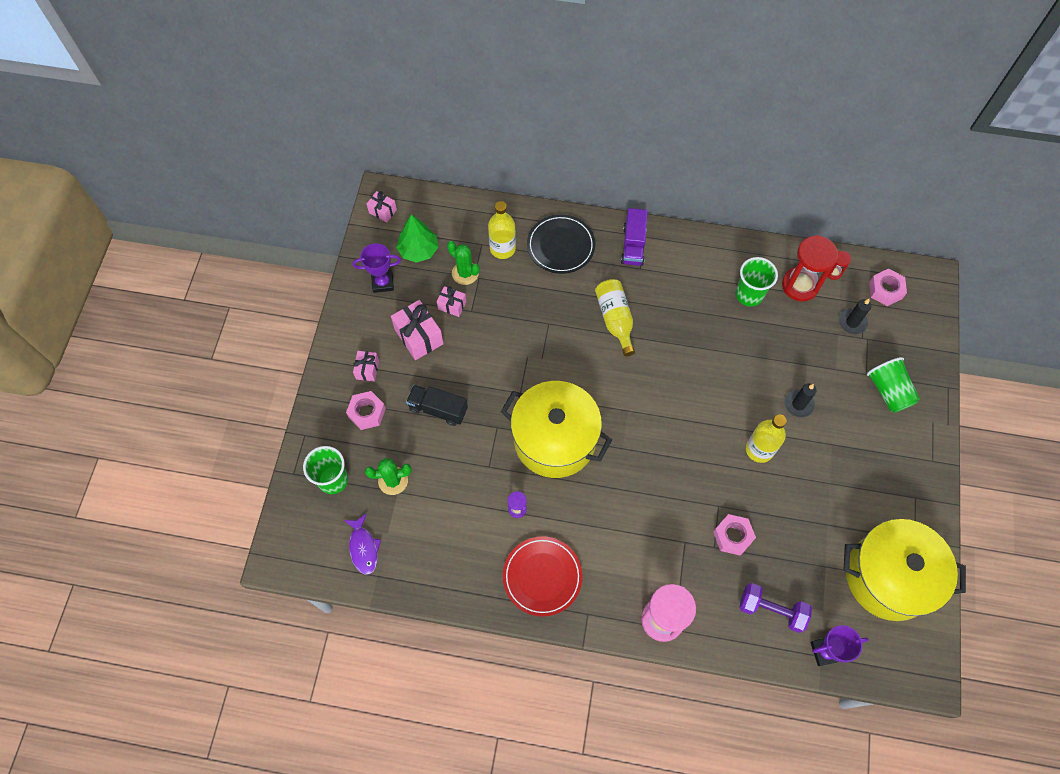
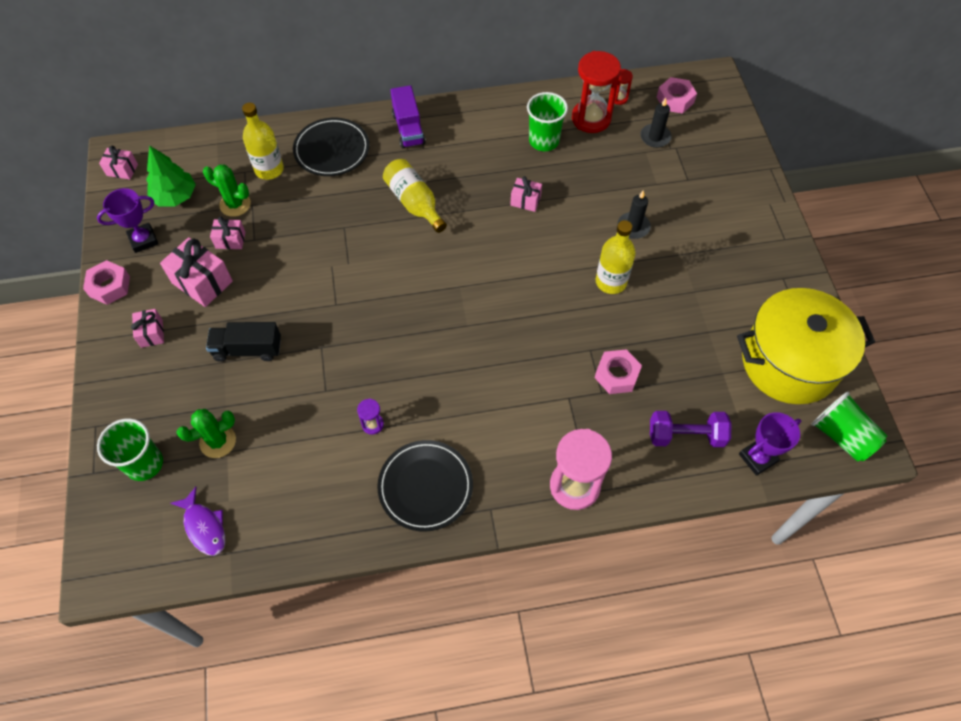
camera: 20 degrees left, 5 degrees down
(367, 412) = (164, 378): pink nut -> pink nut (109, 286)
(542, 577) = (425, 487): red plate -> black plate
(554, 440) = (390, 340): yellow pot -> none
(712, 348) = (525, 201): none -> pink gift
(888, 391) = (715, 189): green cup -> green cup (841, 436)

